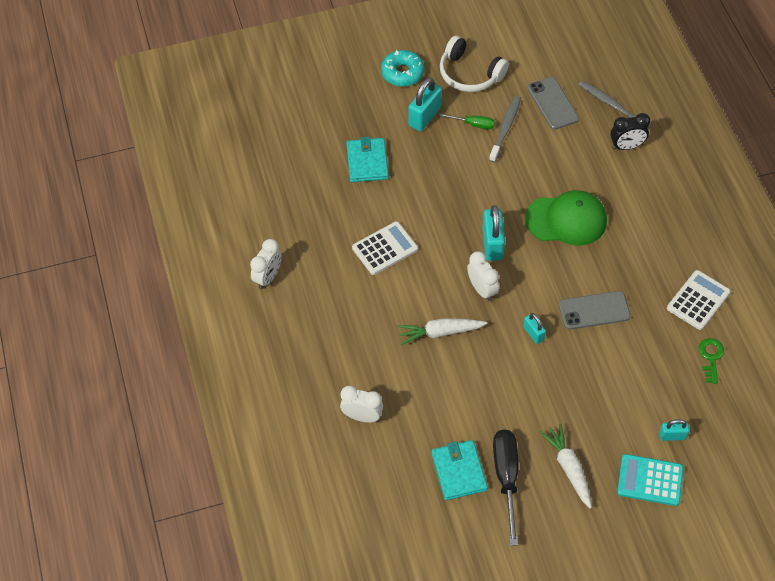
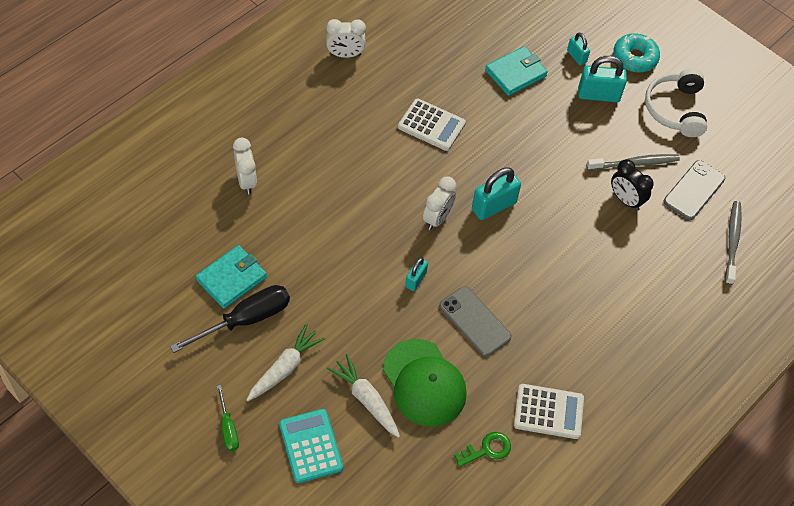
camera: 55 degrees right, 0 degrees up
(440, 332) = (369, 204): white carrot -> white carrot (366, 400)
(473, 124) = (619, 136): green screwdriver -> green screwdriver (228, 428)
(566, 220) = (564, 256): green cap -> green cap (424, 383)
(626, 146) = (691, 274): black clock -> black clock (625, 200)
(672, 436) = (373, 447): turquoise padlock -> turquoise padlock (576, 56)

